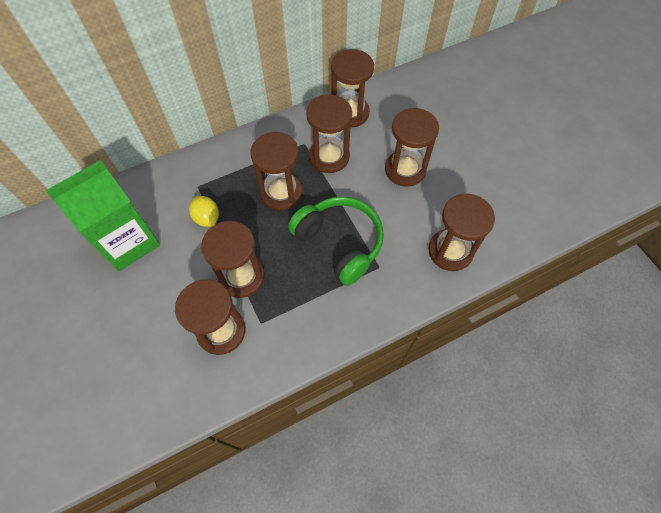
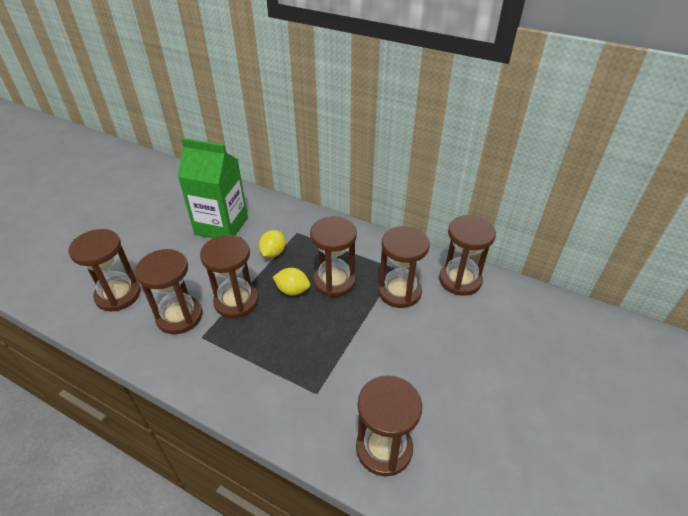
camera: 55 degrees right, 20 degrees down
(265, 228) = (292, 290): none -> yellow lemon
(339, 243) = (318, 348): green headphones -> none
(405, 170) = (442, 355): brown hourglass -> brown hourglass (118, 295)

